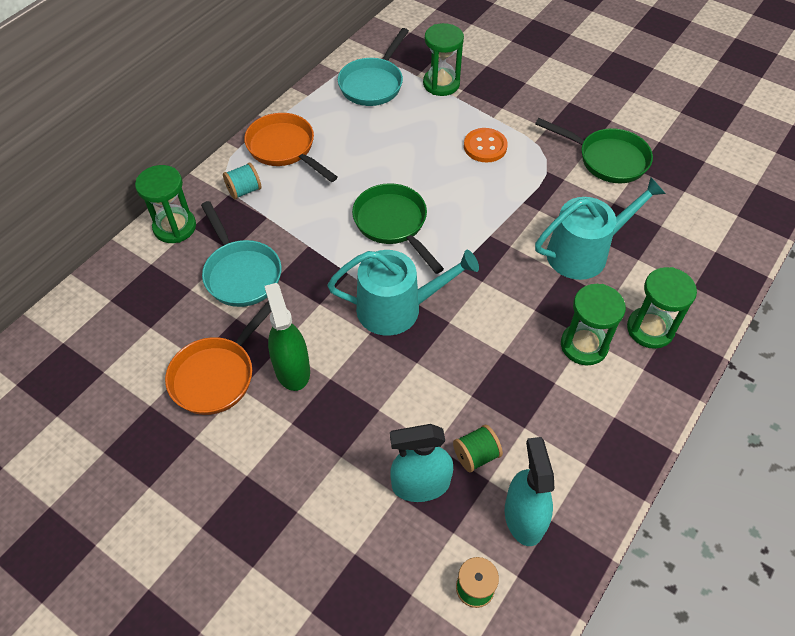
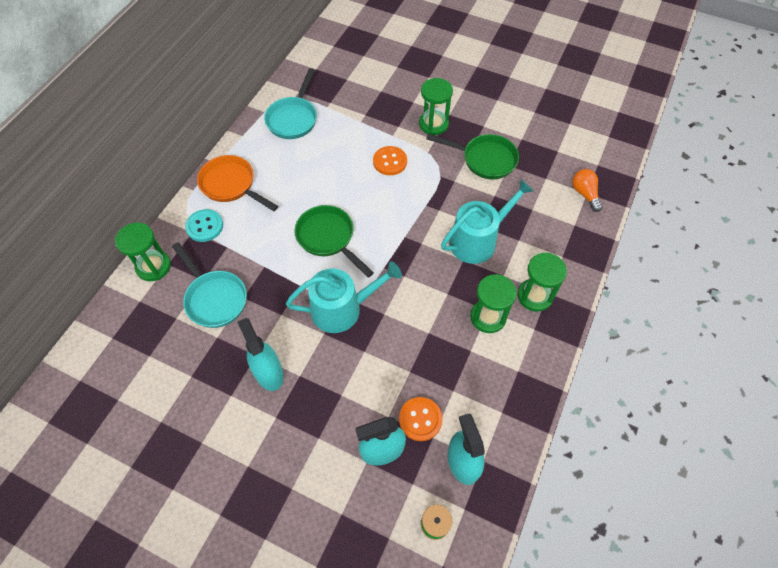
camera: 10 degrees left, 5 degrees up
(217, 375) = (210, 387): orange pan -> none
(244, 190) = (204, 226): turquoise spool -> turquoise button
(292, 369) = (268, 373): green spray bottle -> turquoise spray bottle
(441, 84) = (347, 112): green hourglass -> green hourglass (433, 124)
(476, 455) = (420, 419): green spool -> orange button
(734, 216) = (584, 194): none -> orange light bulb

